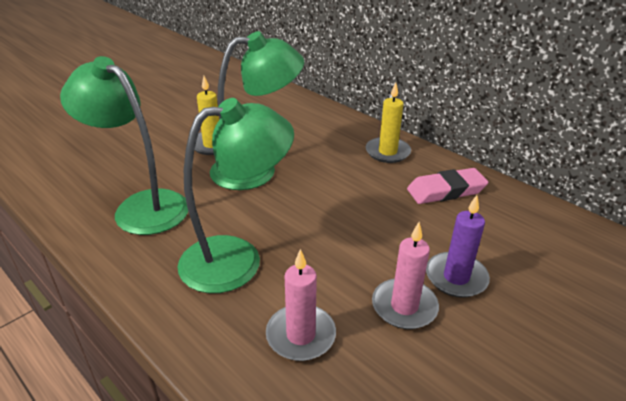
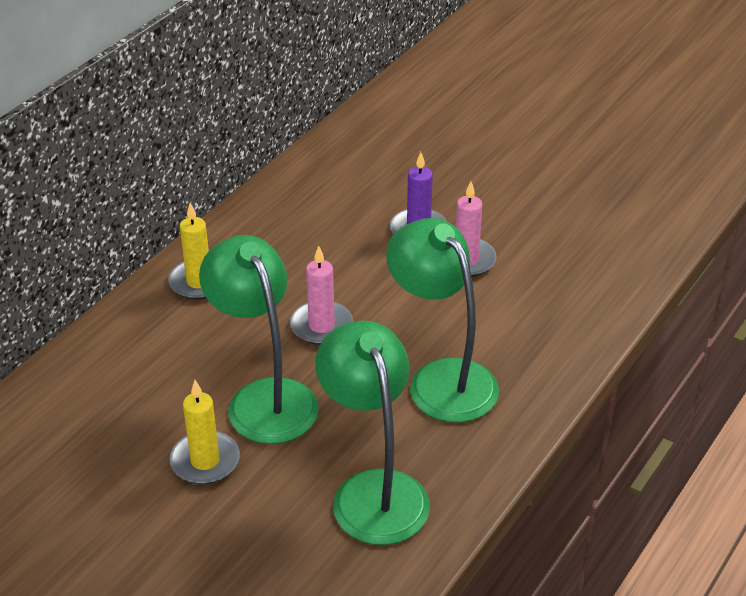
camera: 100 degrees left, 5 degrees up
(141, 206) = (373, 490): green lamp -> green lamp turned 135 degrees clockwise
(301, 335) = (522, 318): pink candle -> pink candle (321, 326)
(446, 191) = (278, 234): pink eraser -> none

